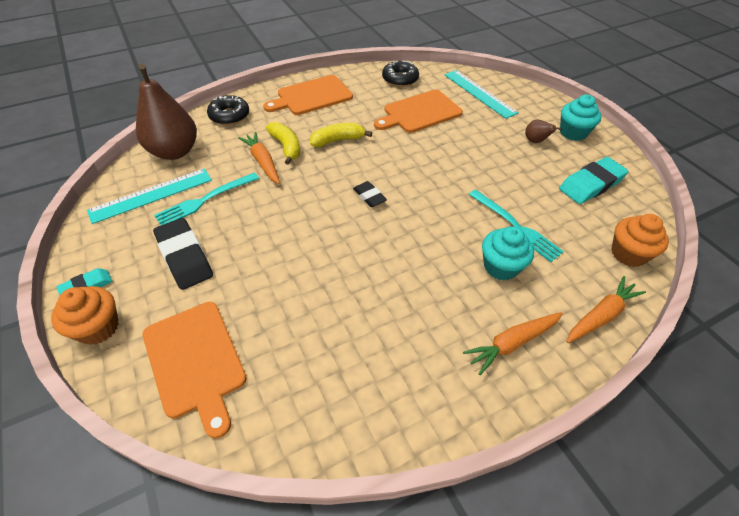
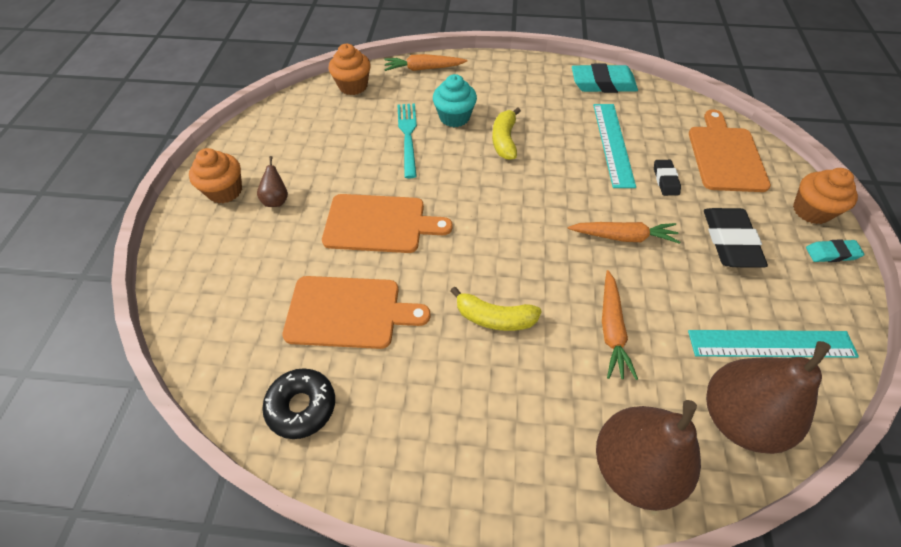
camera: 145 degrees left, 5 degrees up
(205, 200) = (700, 302): turquoise fork -> none
(229, 116) = (634, 466): black donut -> brown pear
(286, 147) = (569, 341): yellow banana -> yellow banana (504, 140)
(312, 96) = (473, 444): orange cutting board -> orange cutting board (379, 224)
(369, 196) = (512, 221): black eraser -> black eraser (665, 180)
(479, 93) = (233, 305): turquoise ruler -> turquoise ruler (613, 144)
(512, 343) = (496, 80): orange carrot -> orange carrot (622, 237)
(573, 133) = (225, 191): turquoise cupcake -> orange cupcake
(591, 184) = (297, 137): turquoise eraser -> turquoise eraser (603, 84)

